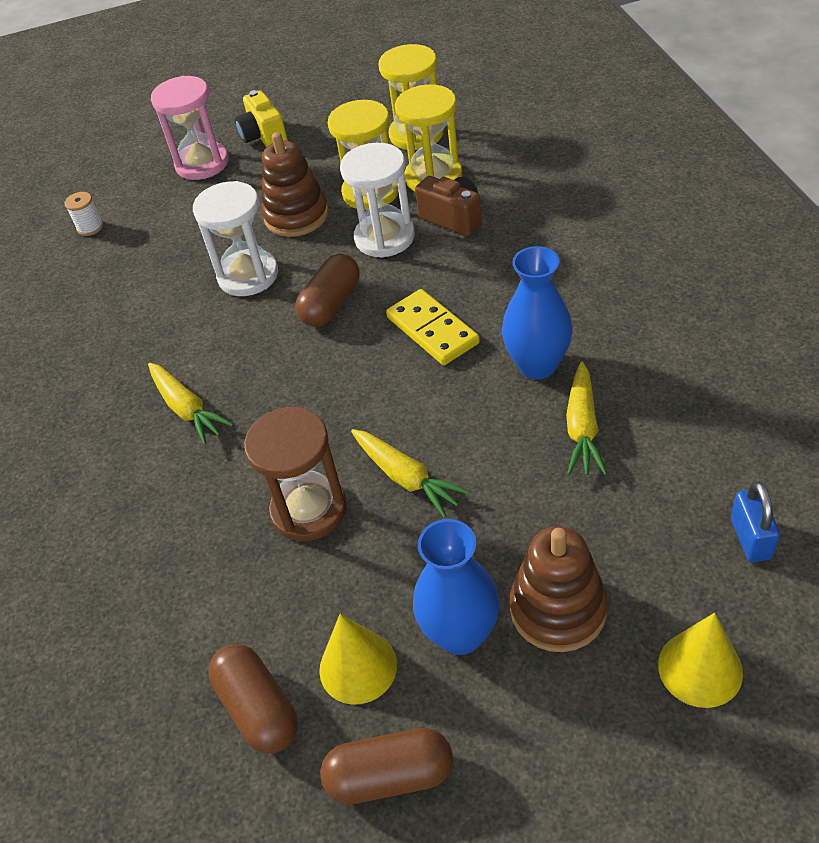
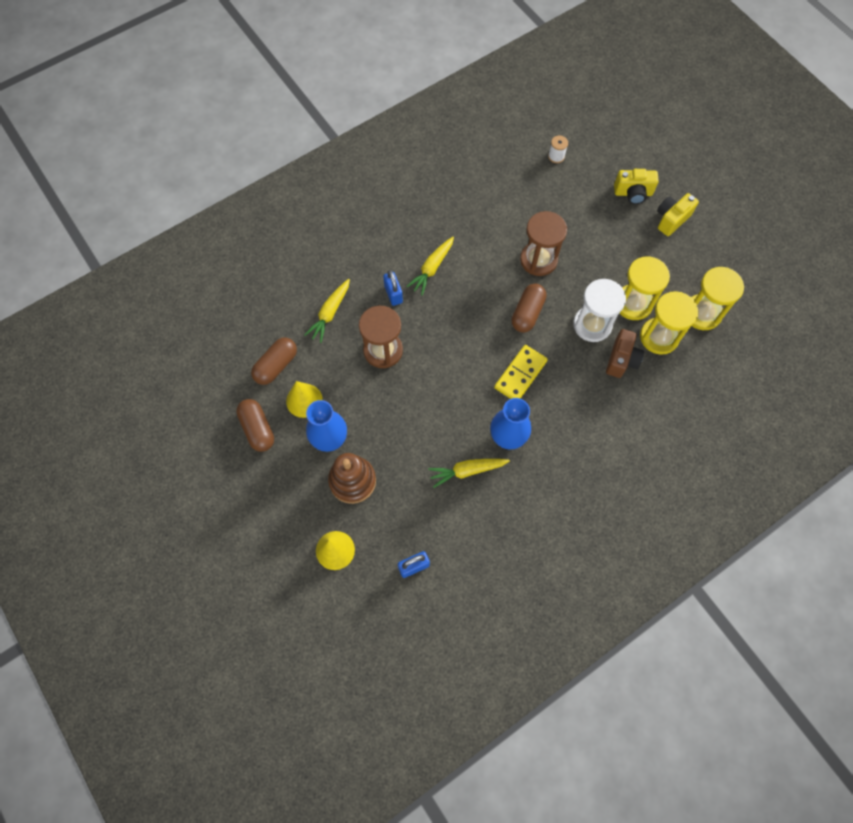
camera: 65 degrees right, 20 degrees up
(202, 164) = (633, 193): pink hourglass -> yellow camera
(205, 473) = (393, 294): none -> blue padlock
(248, 275) = (538, 260): white hourglass -> brown hourglass
(296, 216) = (598, 267): brown stacking toy -> none
(331, 304) = (527, 313): brown capsule -> brown capsule turned 75 degrees counterclockwise
(406, 477) = (413, 390): yellow carrot -> yellow carrot (330, 313)

